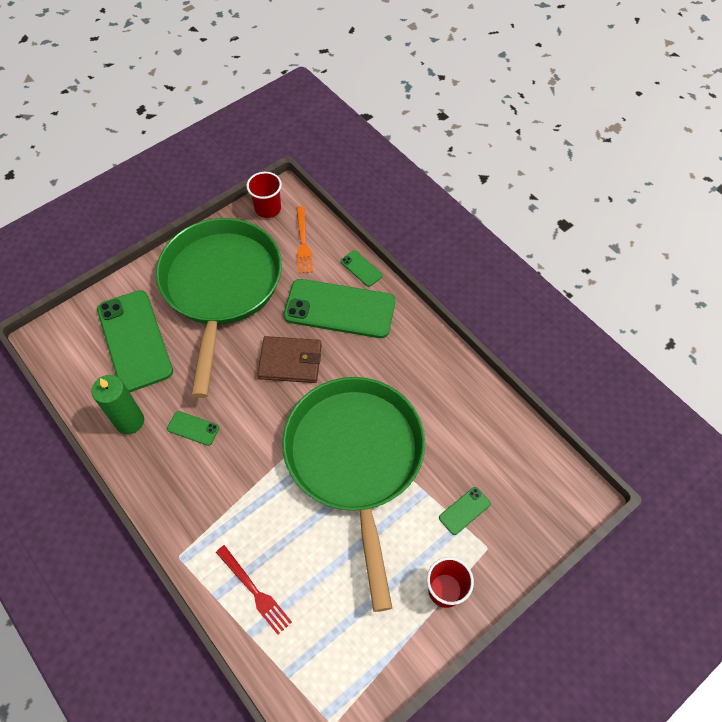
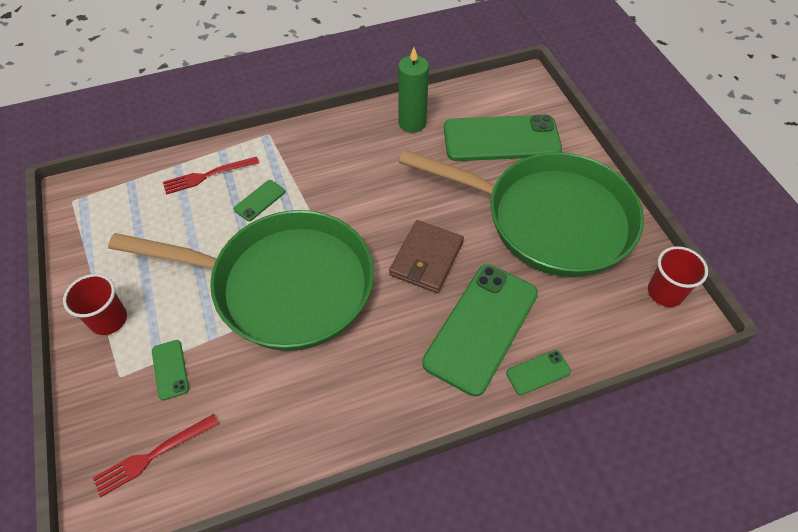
camera: 110 degrees right, 5 degrees down
(193, 428) = (383, 164): green phone -> green phone (259, 200)
(303, 242) = (598, 317): orange fork -> none
(530, 486) = (153, 455): none -> red fork

